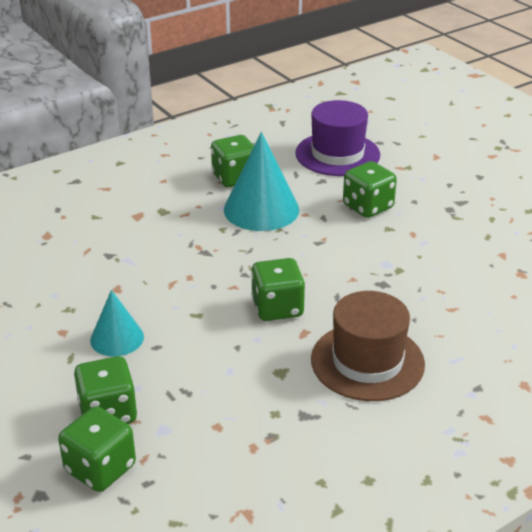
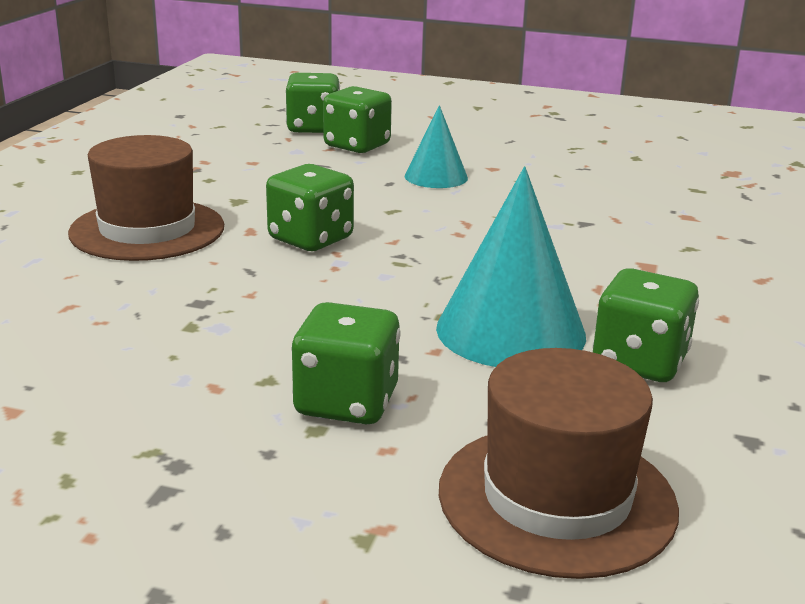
camera: 140 degrees right, 10 degrees down
(337, 154) = (556, 498): purple hat -> brown hat

